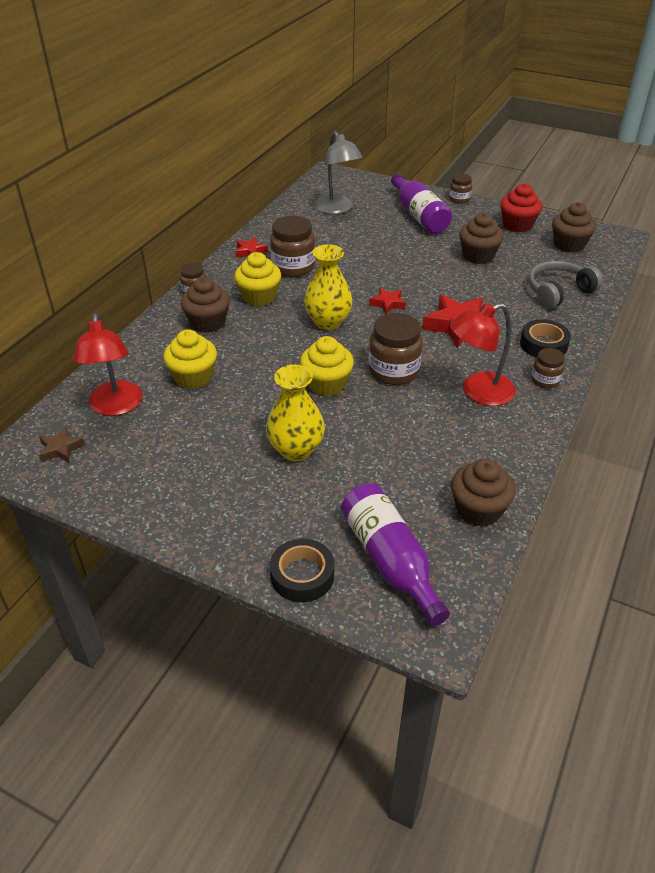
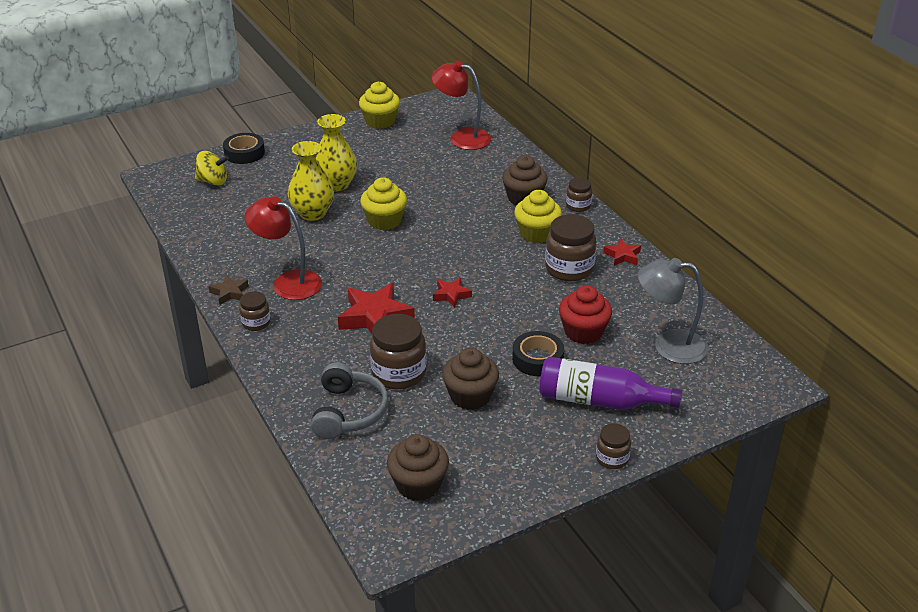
camera: 125 degrees right, 5 degrees down
(61, 449) = (442, 112): brown star -> brown star (229, 293)
(193, 377) = (460, 172): yellow cupcake -> yellow cupcake (380, 121)
(328, 322) = (460, 252): yellow vase -> yellow vase (312, 213)
(390, 561) = (213, 181): purple bottle -> yellow spinning top
(394, 371) = (361, 256): brown jar -> brown jar (399, 373)
(478, 392) = (288, 282): red lamp -> red lamp turned 75 degrees counterclockwise
(478, 510) = (198, 226): brown cupcake -> none
(517, 225) = (502, 470): red cupcake -> red cupcake (583, 332)
(543, 344) = (293, 350): black tape -> black tape (537, 359)

